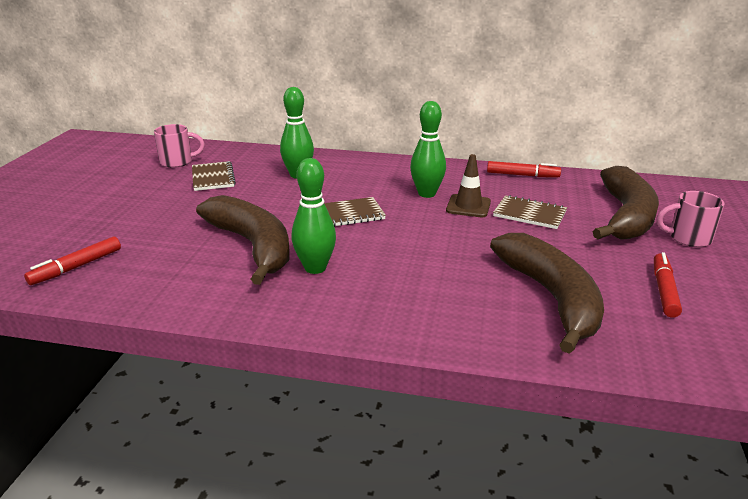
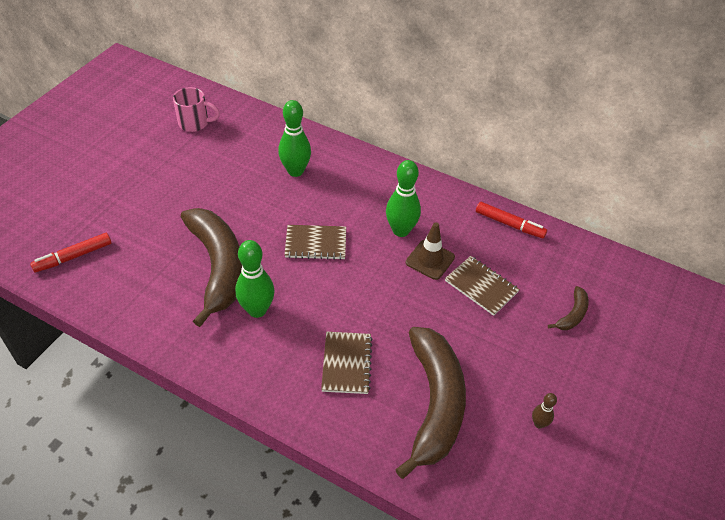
camera: 15 degrees right, 20 degrees up
(213, 178) = (218, 156): brown notebook -> brown notebook (346, 363)
(626, 216) = (572, 314): brown banana -> brown banana, size x0.43
(664, 290) = (539, 423): red marker -> brown bowling pin
(688, 238) = (611, 362): pink mug -> none

